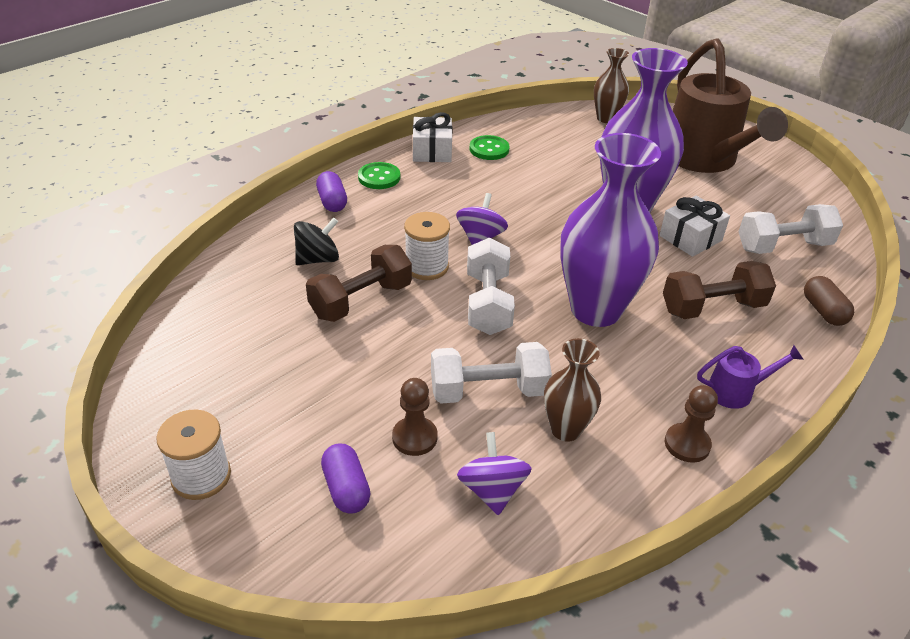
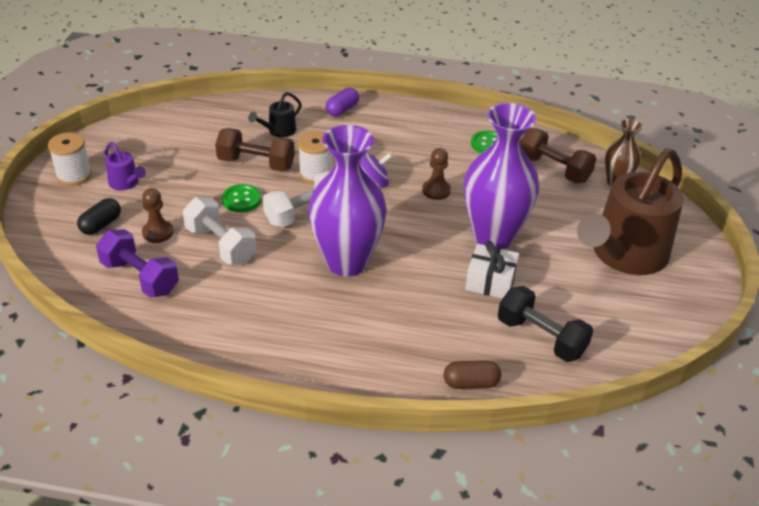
camera: 55 degrees right, 0 degrees up
(318, 259) = (278, 131): black spinning top -> black watering can
(346, 489) = (101, 225): purple capsule -> black capsule
(379, 177) = (392, 115): green button -> green button (241, 200)
(432, 151) = (452, 122): white gift -> none
(492, 490) = (140, 277): purple spinning top -> purple dumbbell
(565, 429) = (214, 289): brown vase -> none
(687, 444) = (246, 348): brown pawn -> brown pawn (436, 190)
(712, 308) = (409, 319): brown dumbbell -> brown dumbbell (553, 169)
(737, 391) = (322, 358): purple watering can -> purple watering can (126, 183)
(783, 246) = (541, 337): white dumbbell -> black dumbbell
(823, 311) = (471, 383): brown capsule -> brown capsule turned 45 degrees clockwise

